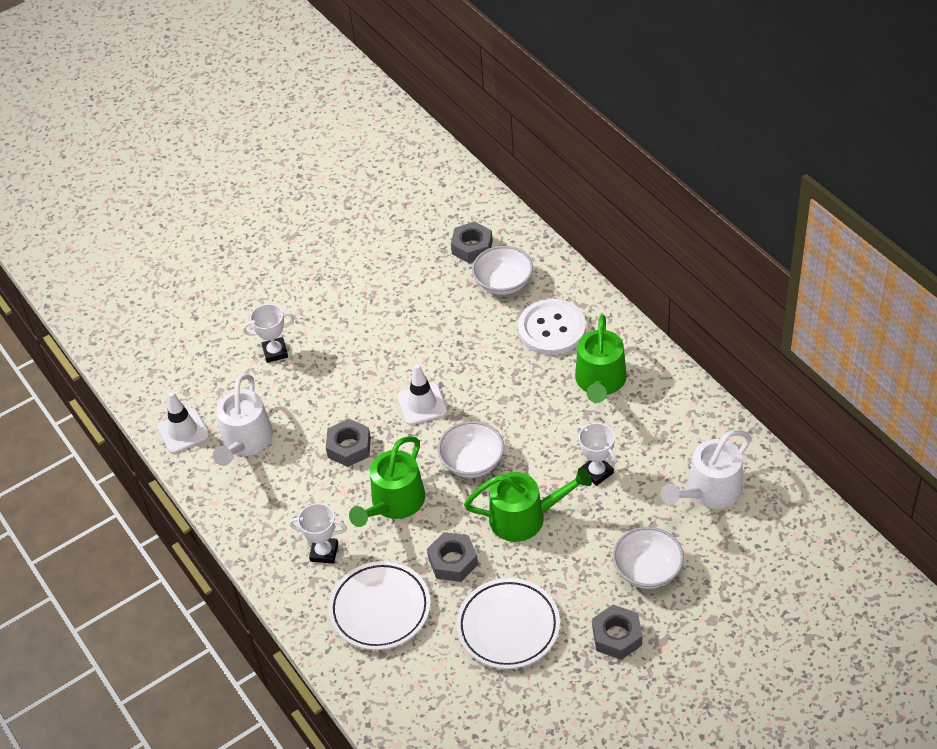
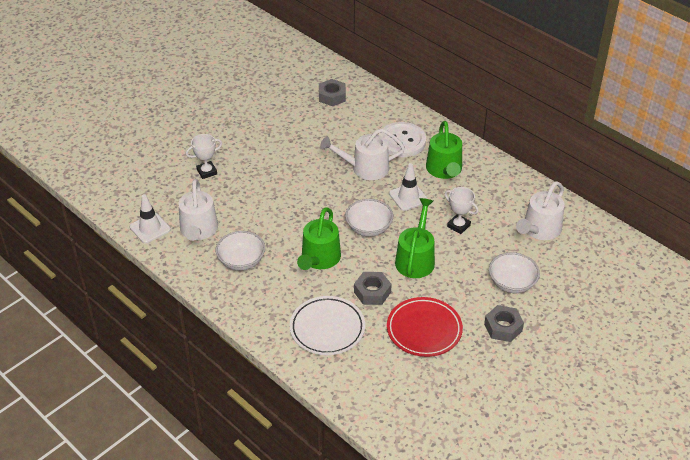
camera: 15 degrees left, 5 degrees down
(324, 552) = (276, 296): white trophy -> none
(349, 447) = (277, 227): grey nut -> none
(422, 404) = (323, 195): white traffic cone -> white traffic cone (408, 197)
(490, 367) = (365, 168): none -> white watering can
(503, 283) = (360, 116): white bowl -> white bowl (241, 261)
(508, 627) = (424, 330): white plate -> red plate
(524, 517) = (415, 259): green watering can -> green watering can turned 60 degrees counterclockwise

